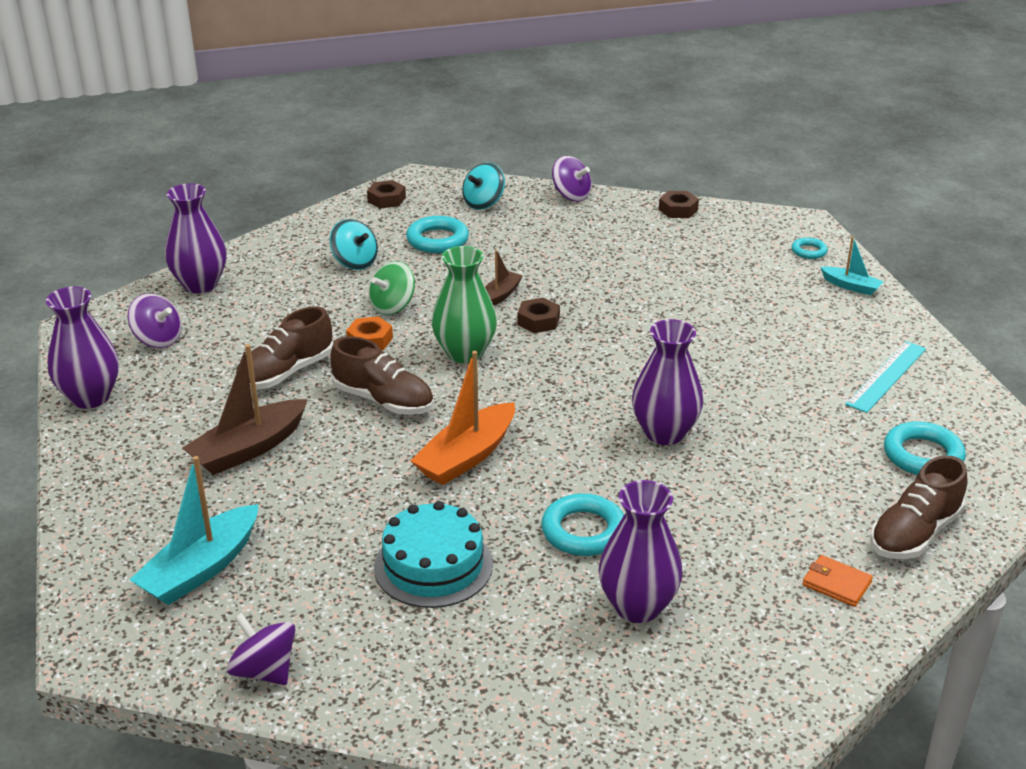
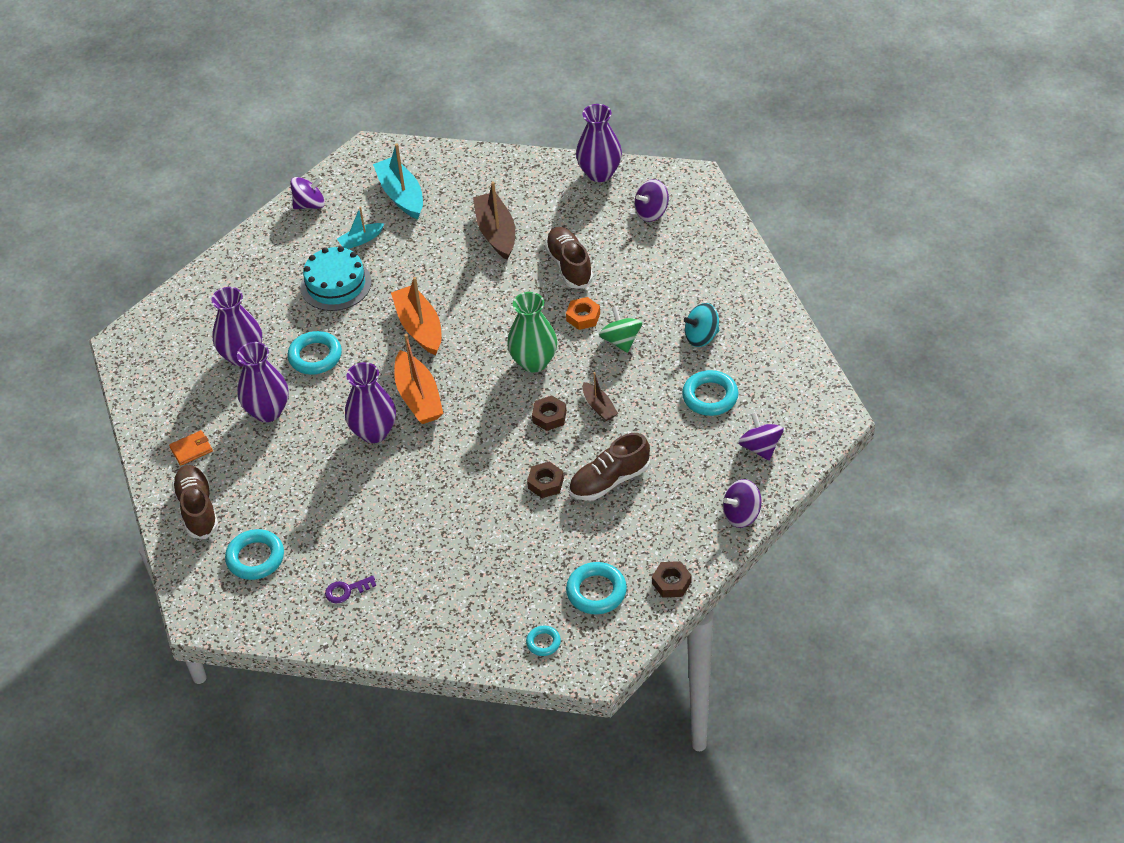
camera: 120 degrees right, 15 degrees up
(200, 284) = (717, 245): purple vase -> purple vase (268, 411)
(383, 400) = (505, 305): brown shoe -> brown shoe (609, 481)
(386, 199) = (803, 385): brown nut -> brown nut (545, 483)
(483, 203) = (760, 447): turquoise spinning top -> purple spinning top
(583, 418) = (418, 397): none -> orange boat
(726, 240) = (596, 591): none -> turquoise ring
(851, 286) = (472, 640): turquoise boat -> turquoise boat (361, 240)
(886, 376) = (346, 590): turquoise ruler -> purple key

